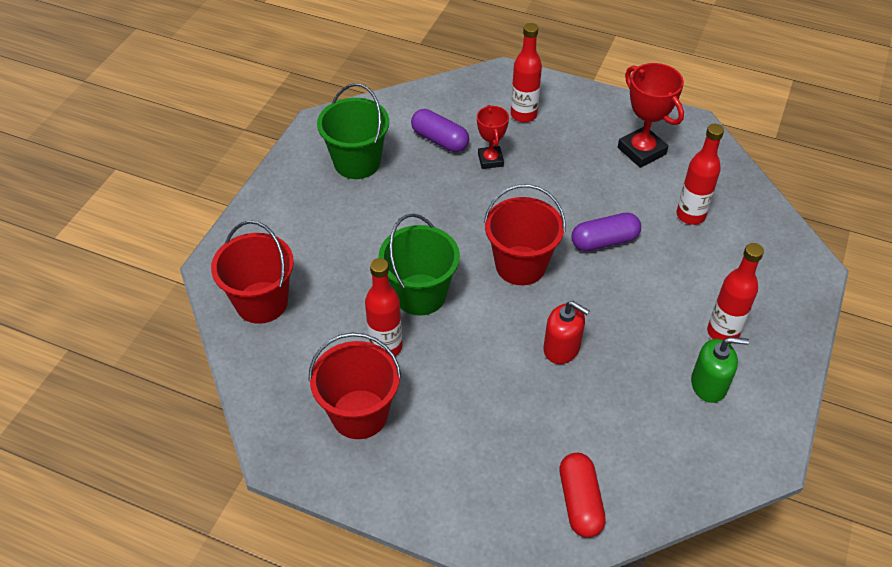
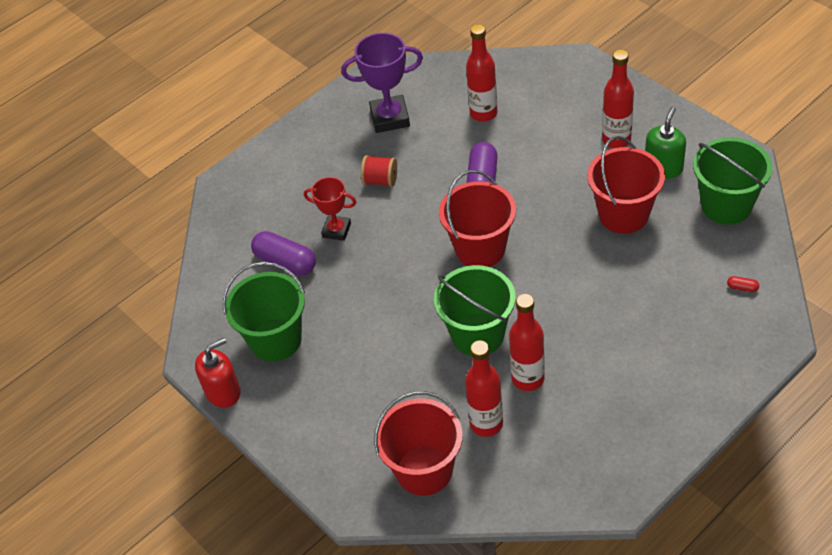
camera: 60 degrees left, 0 degrees up
(359, 414) = (595, 420): red bucket -> red bucket (623, 214)
(440, 140) = (285, 262): purple capsule -> purple capsule turned 60 degrees clockwise
(523, 115) = (291, 186): red bottle -> red bottle (486, 423)
(561, 348) = (586, 249): red soap dispenser -> red soap dispenser (223, 392)
(563, 169) = (380, 180): none -> red spool
(580, 502) = (742, 288): red capsule -> red capsule, size x0.41
(641, 151) = (390, 118): red trophy -> purple trophy
(688, 458) = (726, 205): none -> green bucket

